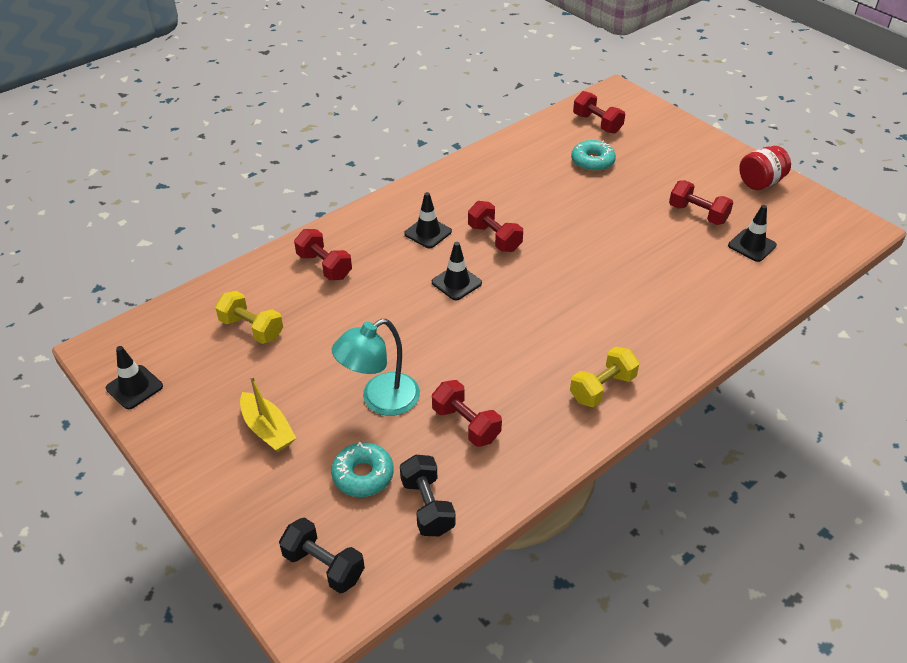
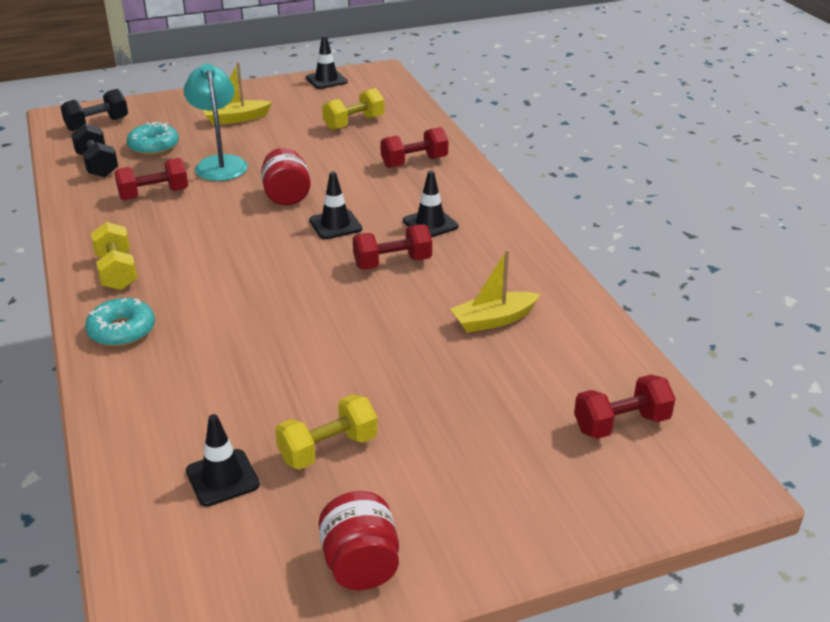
camera: 110 degrees right, 10 degrees down
(423, 327) = (286, 196): none -> red jar
(427, 506) = (97, 165): black dumbbell -> black dumbbell turned 60 degrees clockwise
(534, 180) = (493, 320): none -> yellow boat
(592, 161) = (514, 385): turquoise donut -> turquoise donut (122, 330)
(697, 214) = (328, 449): red dumbbell -> yellow dumbbell

